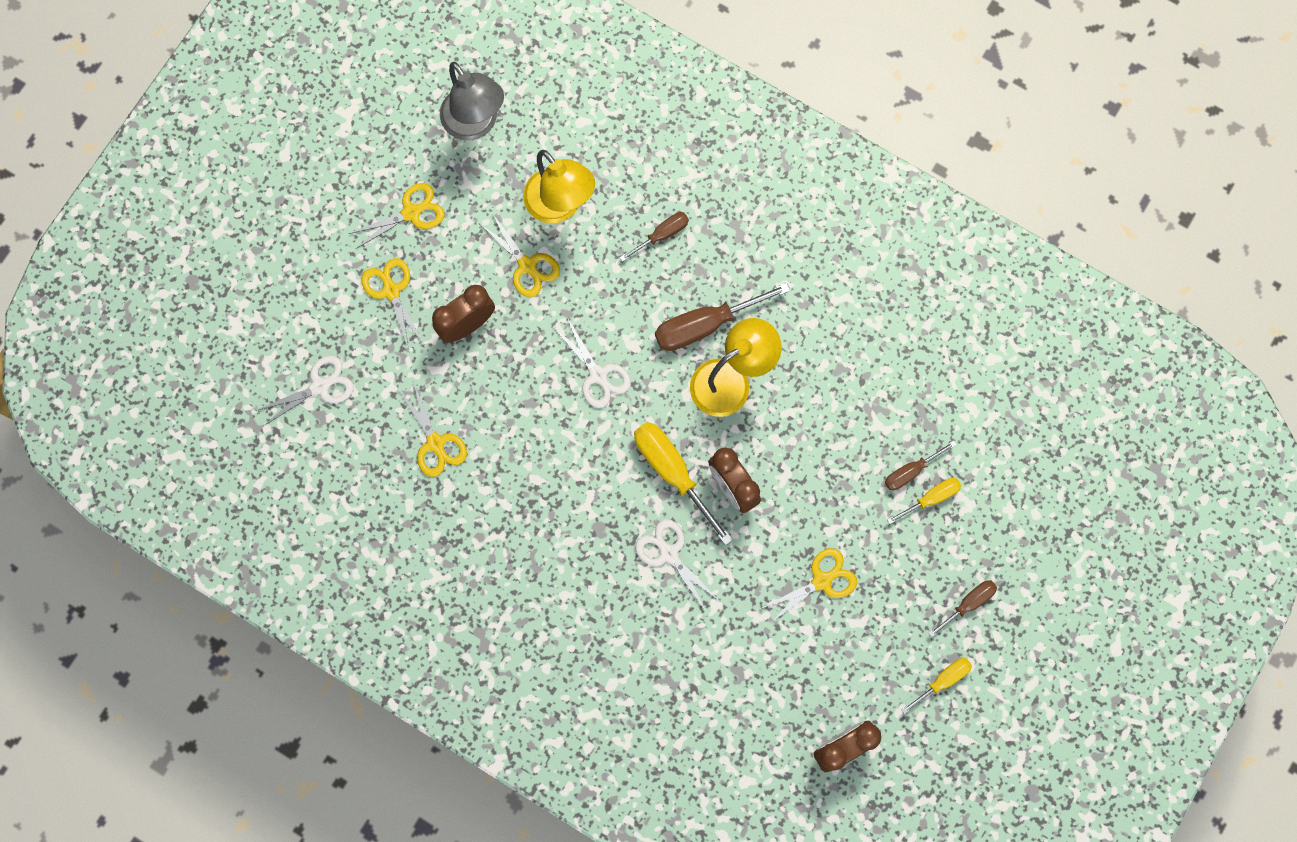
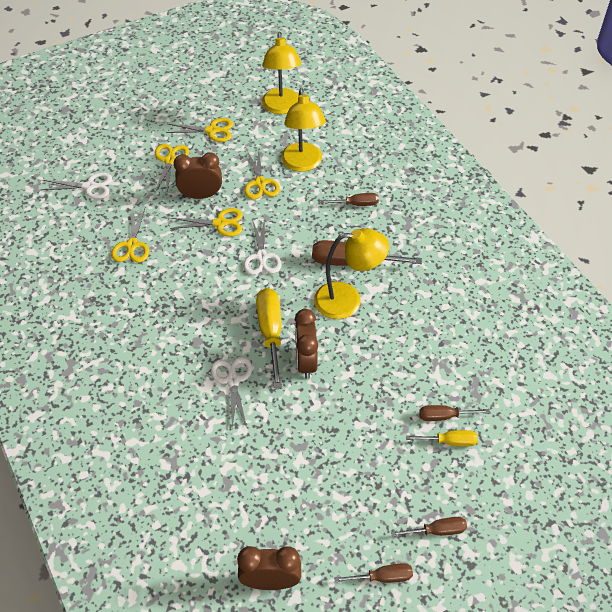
camera: 30 degrees right, 25 degrees down
(476, 124) = (282, 107): grey lamp -> yellow lamp
(822, 581) = (331, 454): yellow scissors -> yellow scissors (220, 223)
(942, 680) = (382, 577): yellow screwdriver -> brown screwdriver

